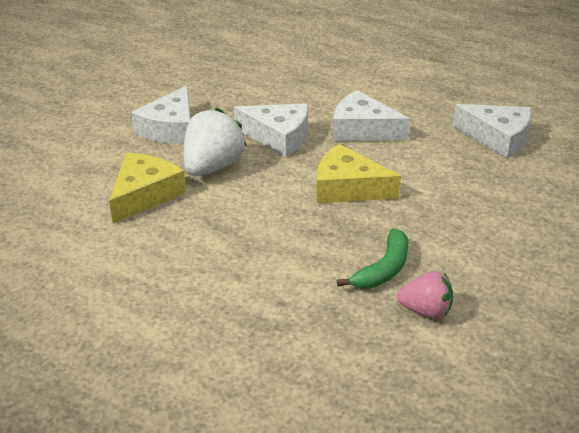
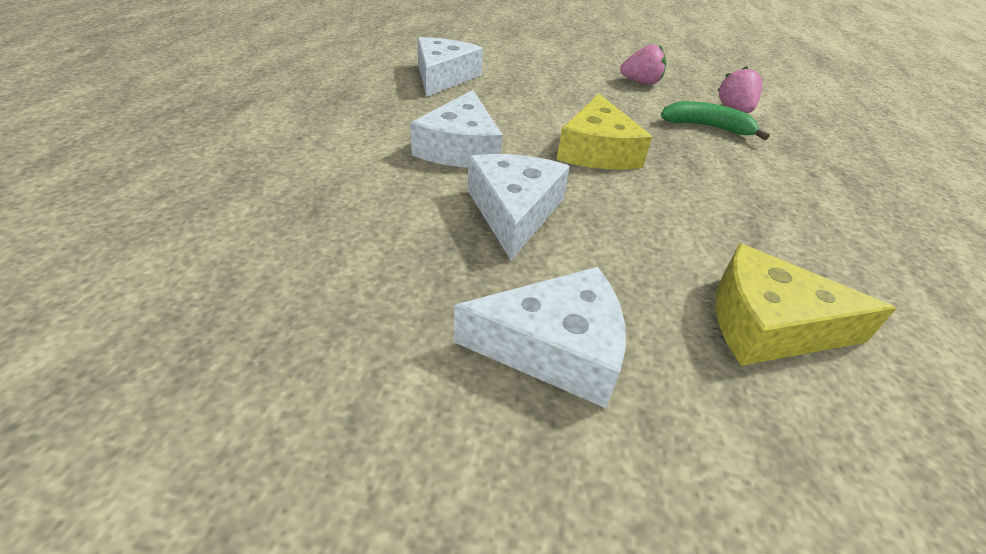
camera: 110 degrees left, 5 degrees up
(213, 167) = (637, 263): white strawberry -> none
(501, 261) = (641, 82): none -> pink strawberry

